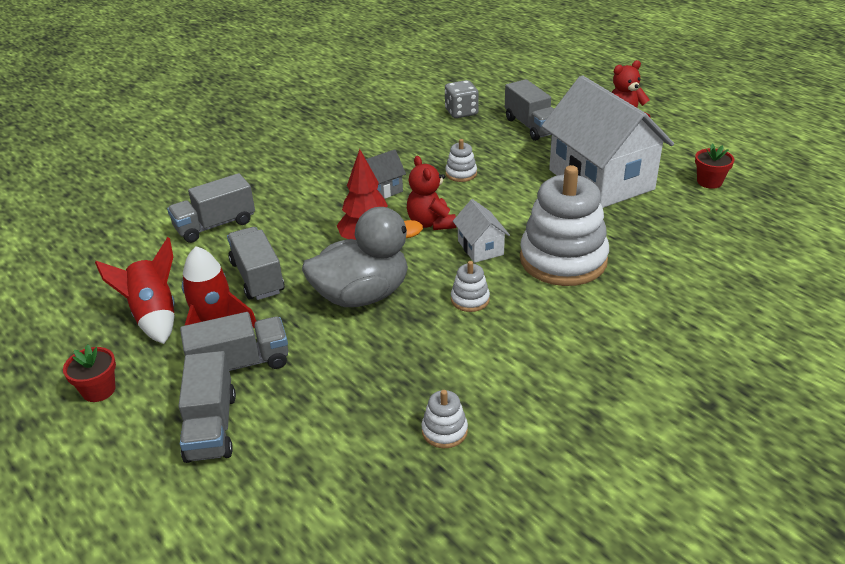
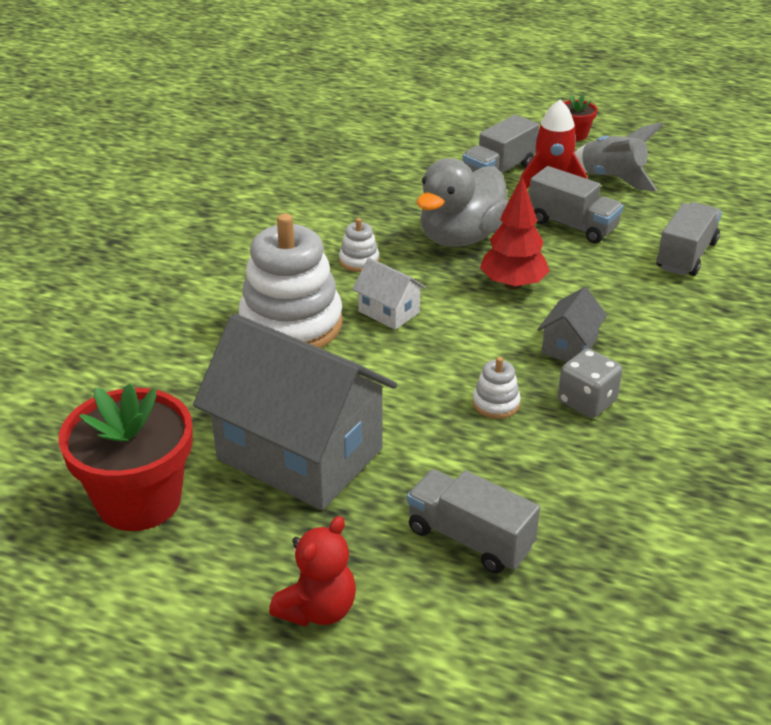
camera: 150 degrees right, 0 degrees up
(154, 316) = (612, 178): red rocket -> grey rocket
(211, 427) = (471, 139): grey truck -> none
(430, 223) = (467, 323): red teddy bear -> none
(444, 431) = (309, 177): white stacking toy -> none
(461, 112) = (611, 535): grey dice -> grey dice (587, 401)
(601, 179) = (299, 454): white house -> grey house
(709, 182) = (139, 500): red flower pot -> red flower pot, size x2.13

